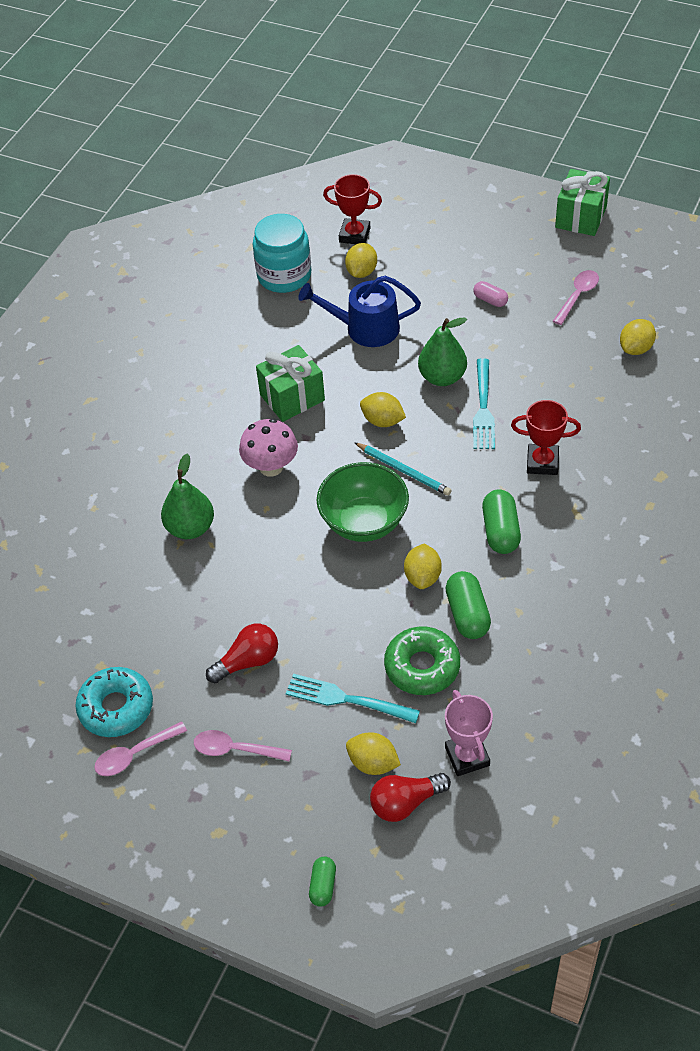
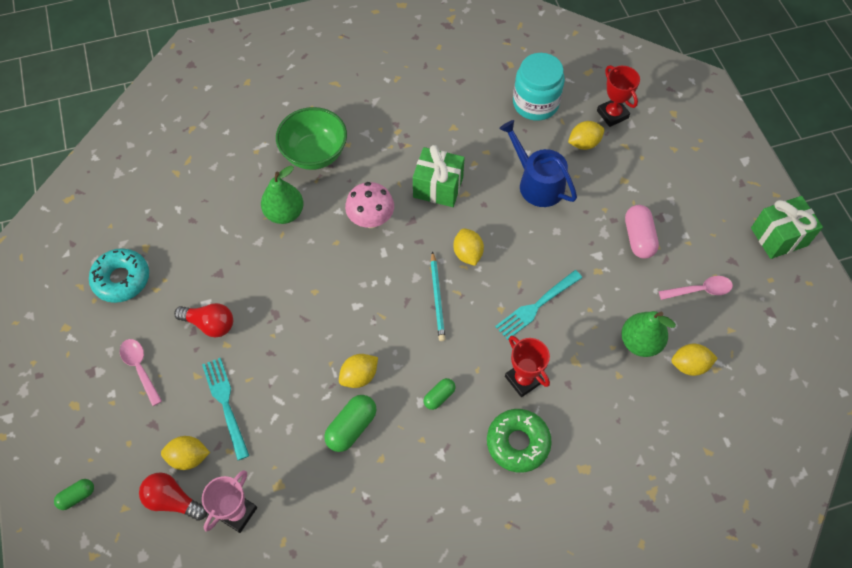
camera: 45 degrees right, 10 degrees up
(134, 754) = (96, 315): pink spoon -> none
(364, 522) = (373, 307): green bowl -> green bowl (315, 154)
(373, 763) = (189, 457): yellow lemon -> yellow lemon turned 75 degrees counterclockwise
(422, 667) = (286, 430): green donut -> green donut (518, 443)
(442, 377) = (539, 260): green pear -> green pear (640, 342)
(490, 300) = (638, 238): pink capsule -> pink capsule, size x1.67
(500, 531) = (439, 396): green capsule -> green capsule, size x0.60

